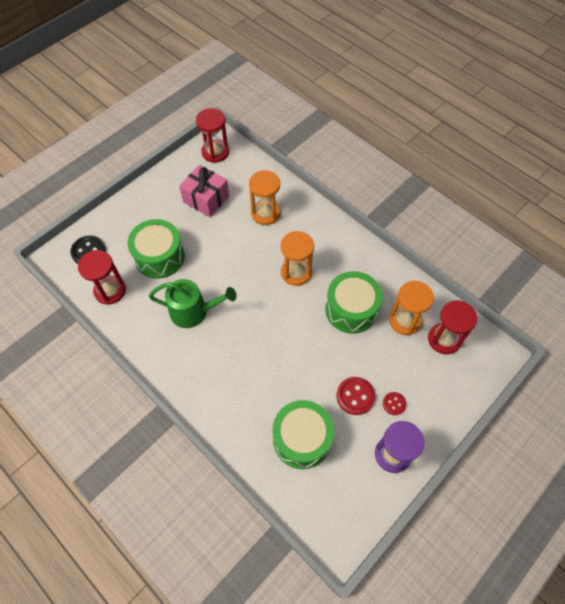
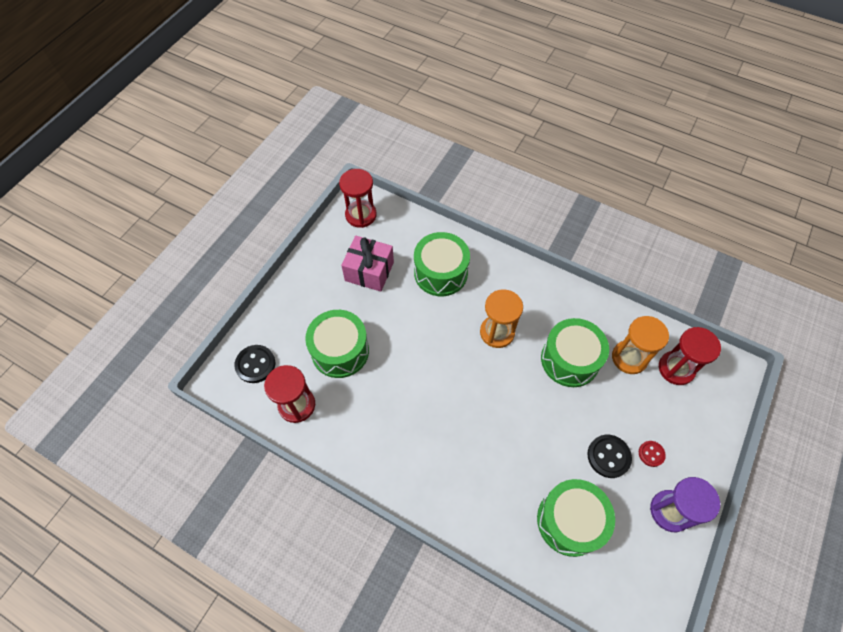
camera: 15 degrees left, 0 degrees up
(193, 311) = (400, 405): green watering can -> none
(265, 213) = (440, 273): orange hourglass -> green drum
(355, 396) = (608, 456): red button -> black button

